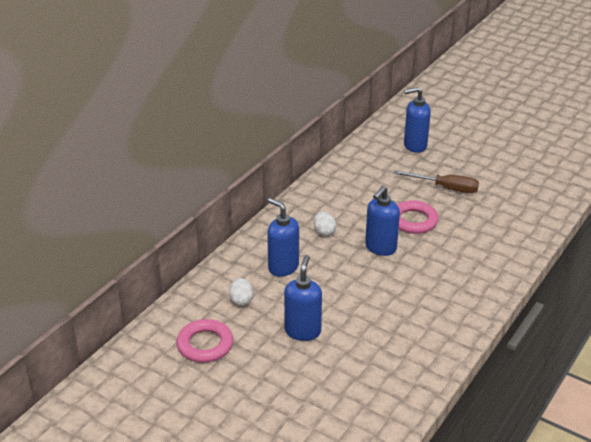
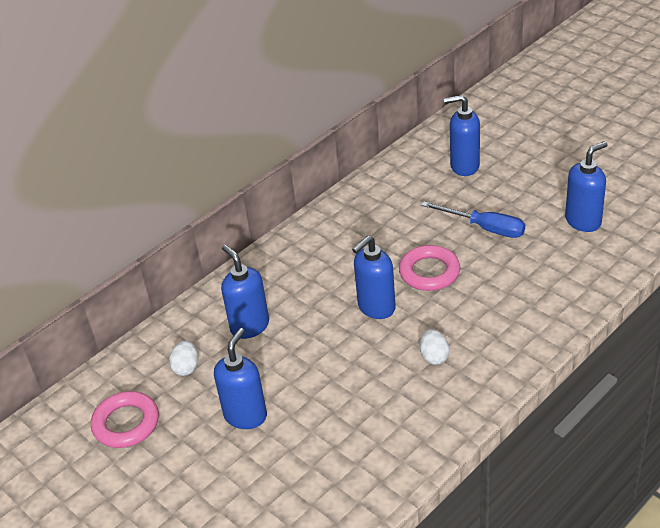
camera: 15 degrees right, 5 degrees up
(324, 232) = (314, 281): white egg -> white egg (434, 356)
(445, 188) = (484, 228): brown screwdriver -> blue screwdriver
(518, 180) = (583, 221): none -> blue soap dispenser

